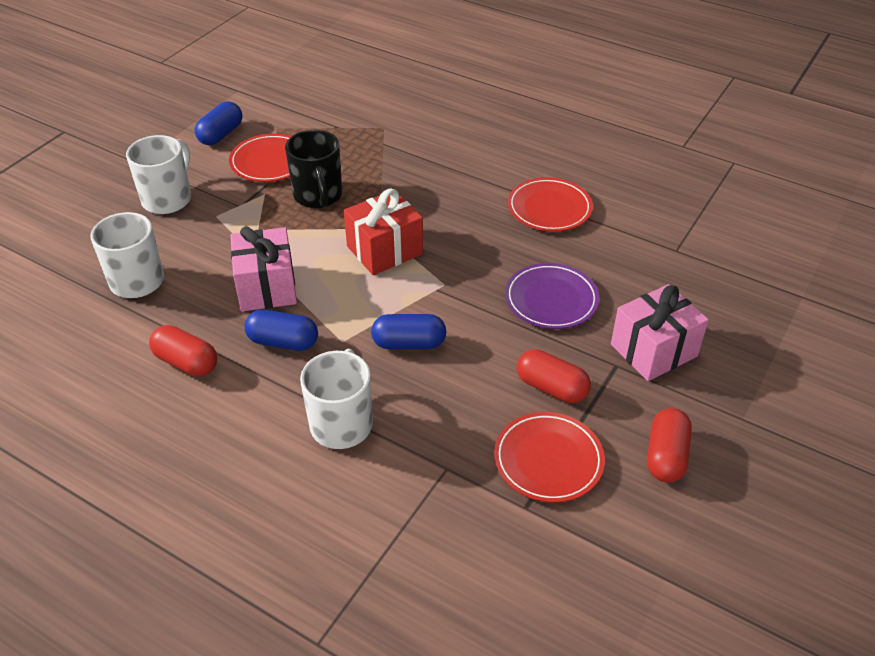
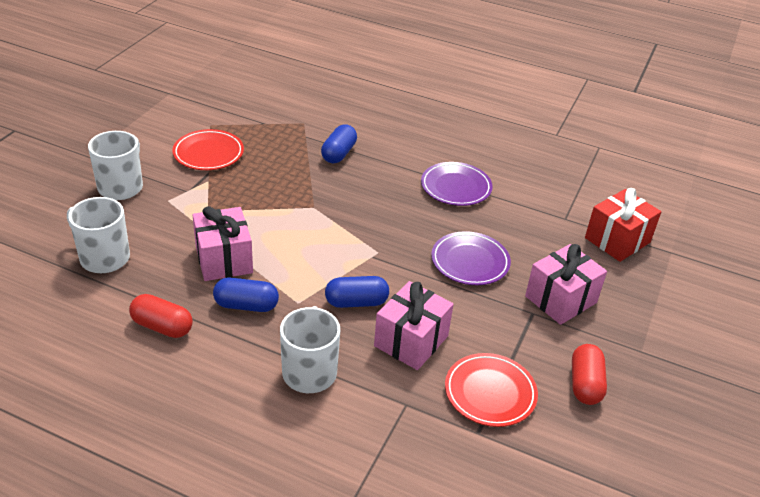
camera: 10 degrees left, 5 degrees down
(221, 134) = (160, 131): blue capsule -> blue capsule (338, 153)
(318, 196) = (256, 181): black mug -> none
(384, 250) = (322, 225): red gift -> red gift (617, 240)
(465, 393) = (411, 341): none -> pink gift
(549, 208) = (456, 187): red plate -> purple plate
(551, 387) = (482, 333): red capsule -> none

